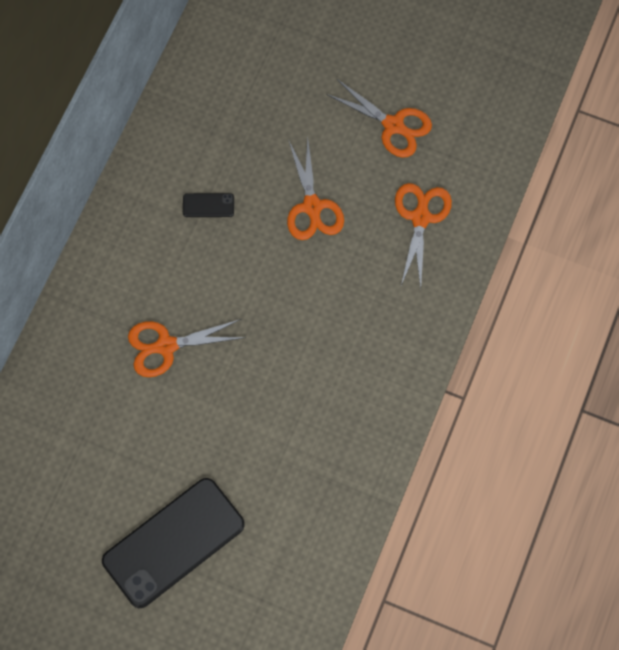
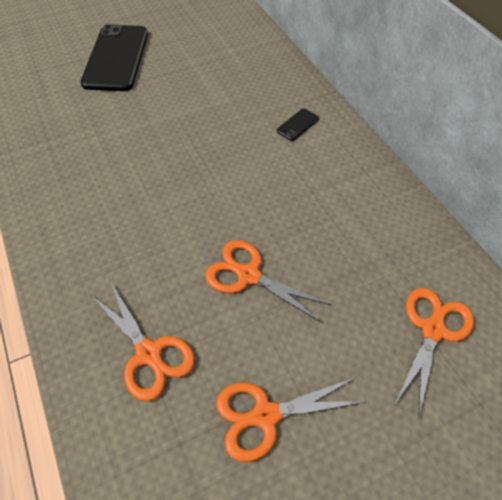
camera: 130 degrees right, 15 degrees down
(166, 346) = (234, 121): orange scissors -> orange scissors (432, 330)
(208, 205) = (319, 208): black phone -> black phone (298, 125)

